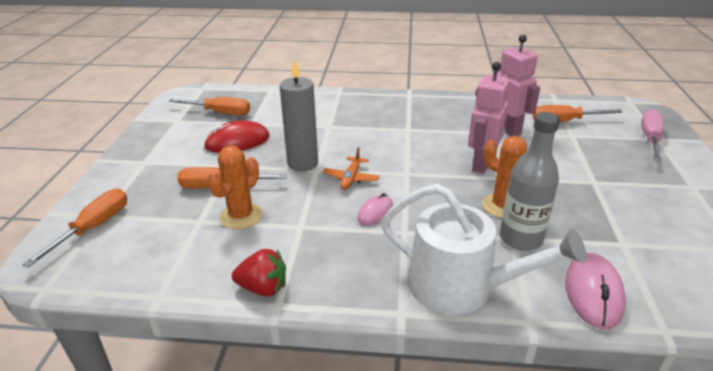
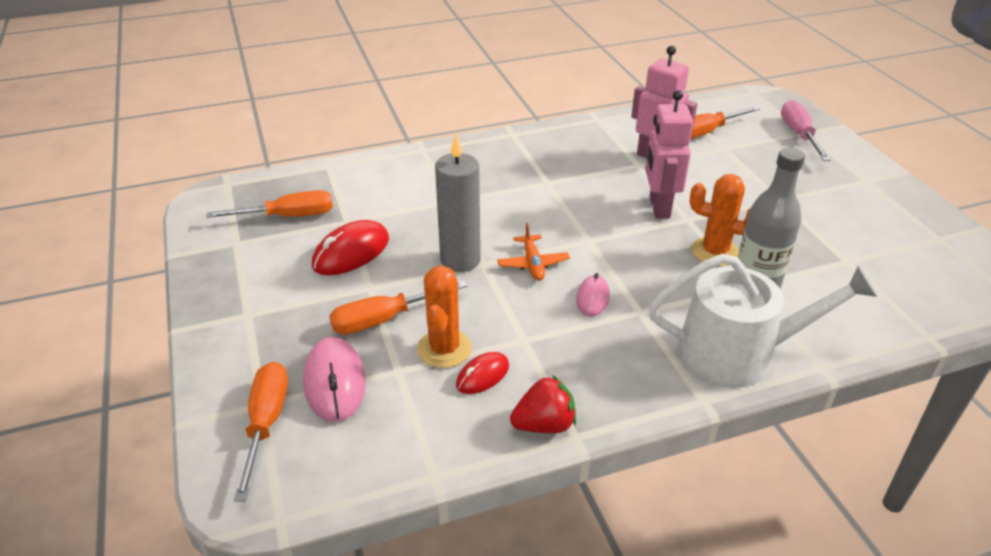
camera: 25 degrees left, 5 degrees up
(251, 241) = (482, 375): none -> red mouse
(593, 293) = (854, 321): pink mouse -> pink mouse (335, 382)

